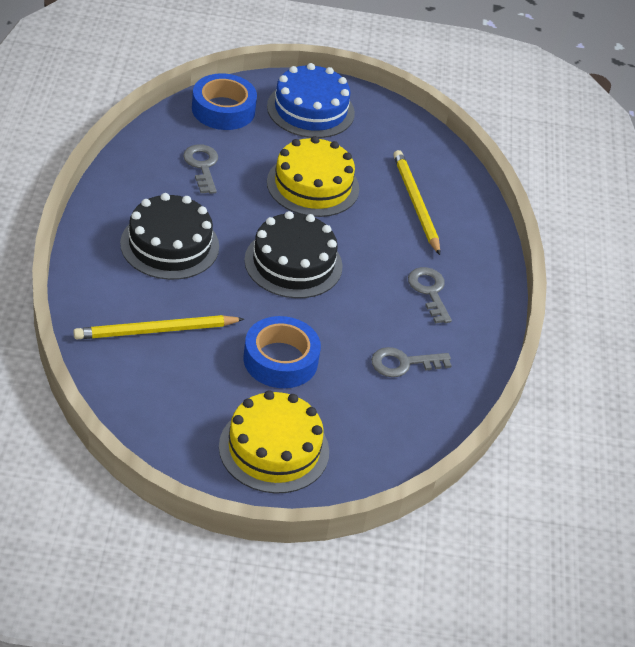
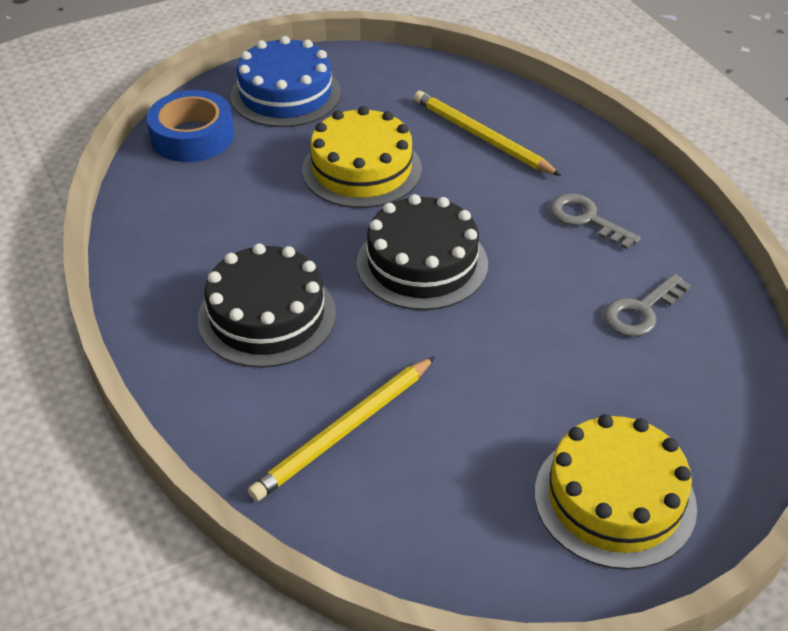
camera: 25 degrees left, 0 degrees up
(202, 166) = (223, 207): grey key -> none
(280, 360) = (515, 383): blue tape -> none

